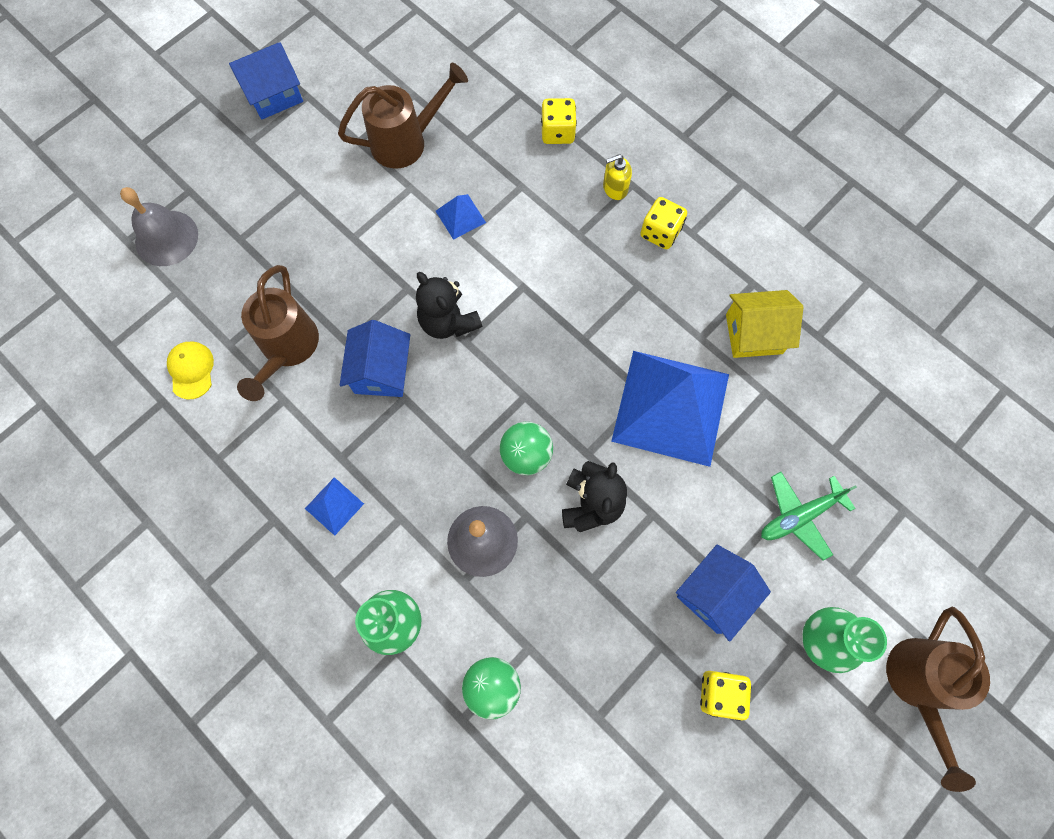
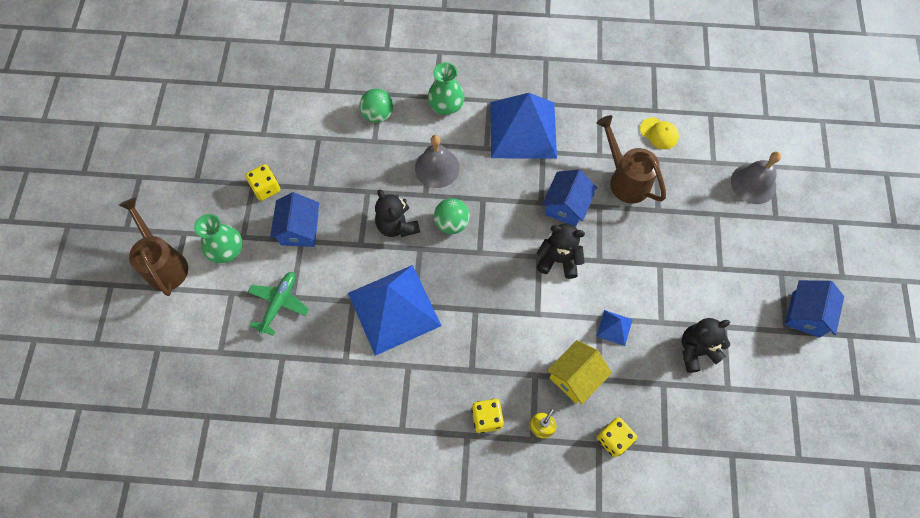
camera: 140 degrees right, 5 degrees down
(334, 506) = (523, 129): blue pyramid -> blue pyramid, size x2.45
(381, 371) = (566, 206): blue house -> blue house turned 60 degrees clockwise
(406, 141) = (696, 350): brown watering can -> black teddy bear
(754, 334) = (377, 394): yellow house -> yellow house (575, 377)

